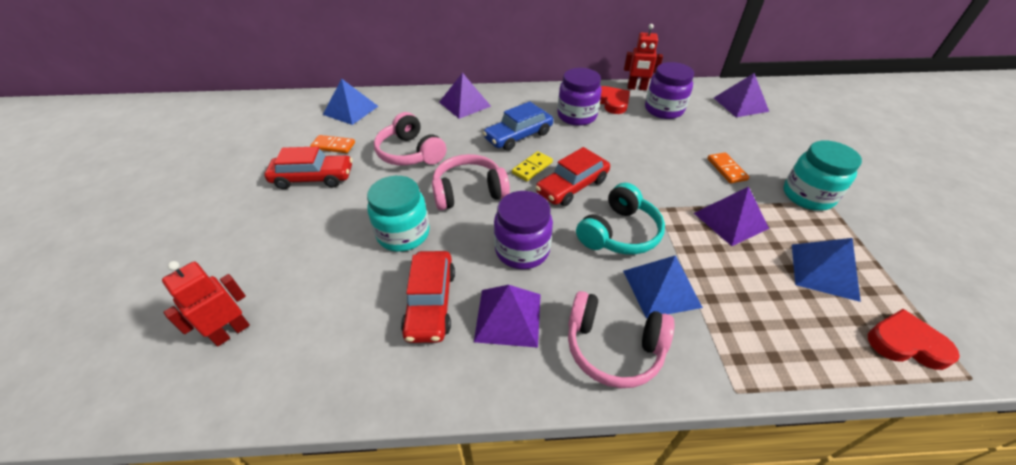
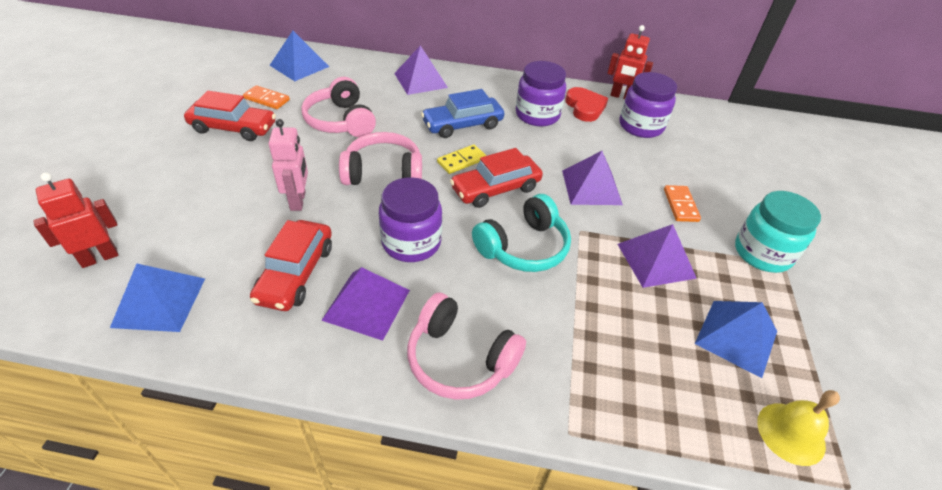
camera: 10 degrees right, 0 degrees up
(403, 234) = (298, 201): turquoise jar -> pink robot
(661, 288) = (541, 313): blue pyramid -> blue pyramid (159, 302)
(740, 104) = (736, 136): purple pyramid -> purple pyramid (591, 187)
(905, 343) = (791, 433): red heart -> yellow bell

